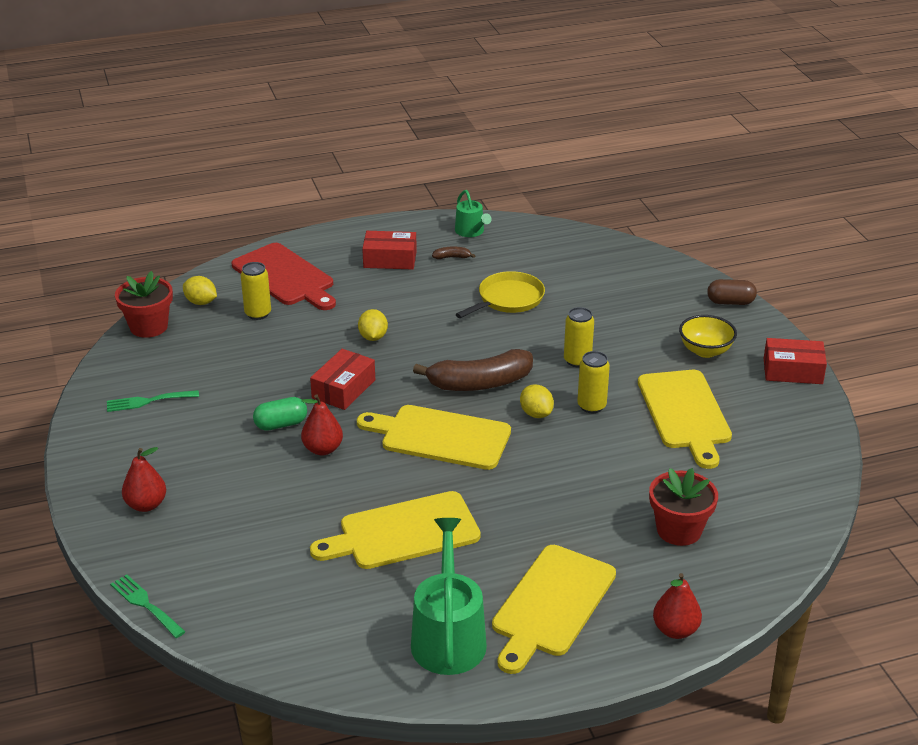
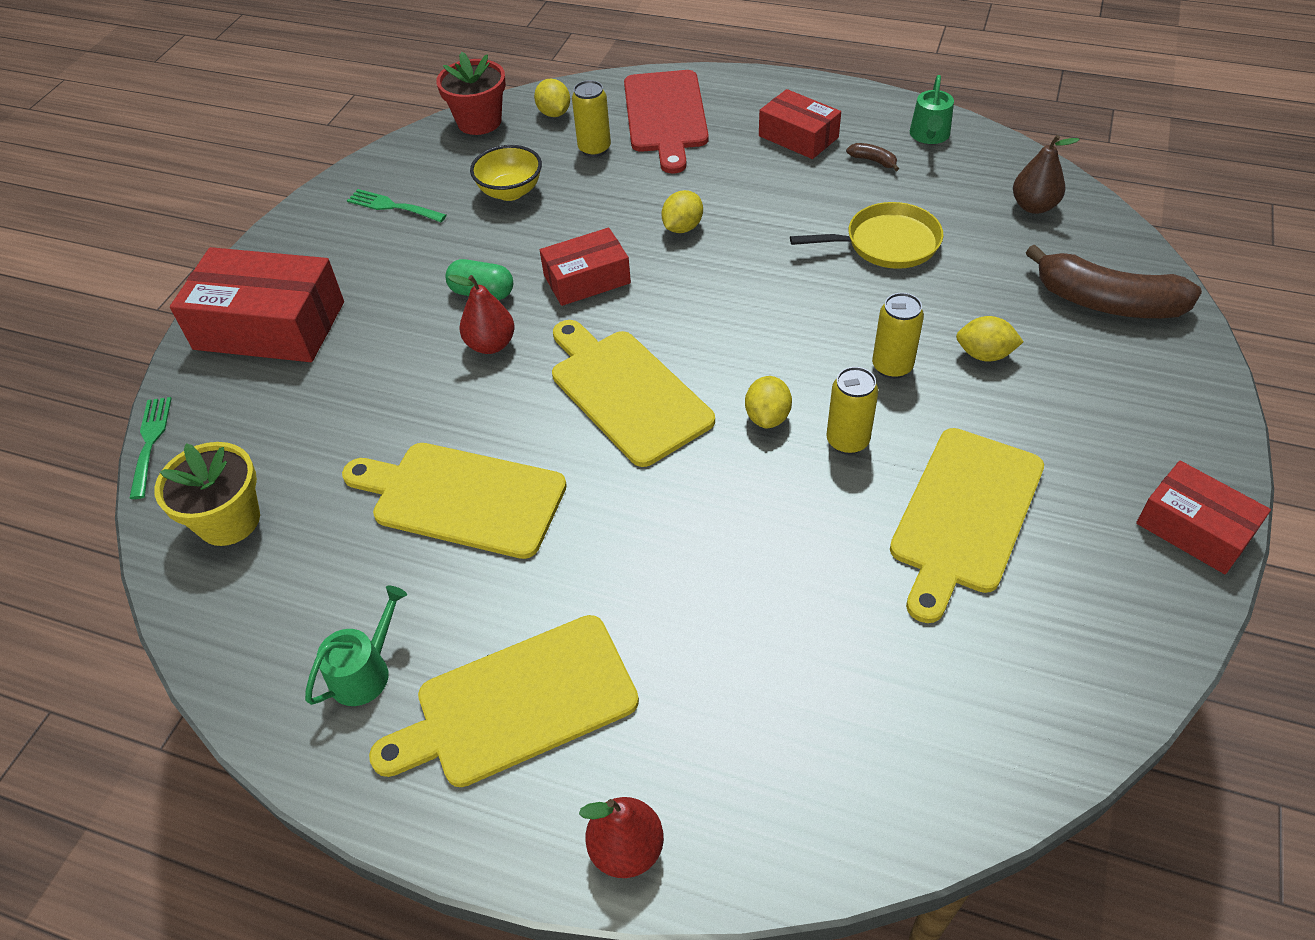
camera: 40 degrees right, 15 degrees up
(146, 505) = (269, 325): red pear -> red box
(263, 615) = (229, 520): none -> yellow flower pot
(448, 637) = (365, 672): green watering can -> green watering can, size x0.56
(479, 383) = (741, 342): brown banana -> brown banana (1106, 302)
(570, 250) = (1033, 206): none -> brown pear
(619, 335) = (984, 354): none -> yellow lemon
(679, 530) = (783, 693): red flower pot -> none
(705, 351) = (1086, 433): yellow bowl -> yellow bowl (510, 192)
(730, 302) = (1196, 375): brown capsule -> none

